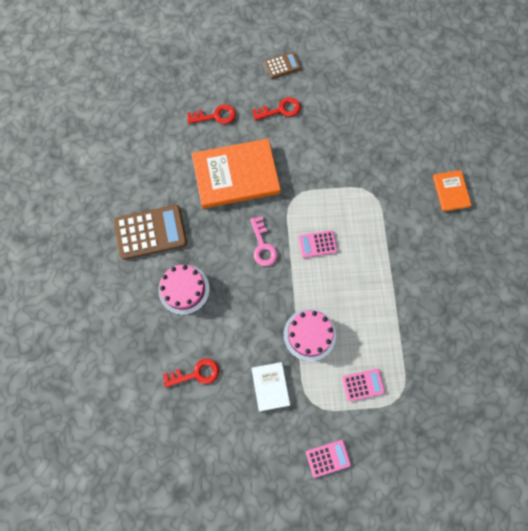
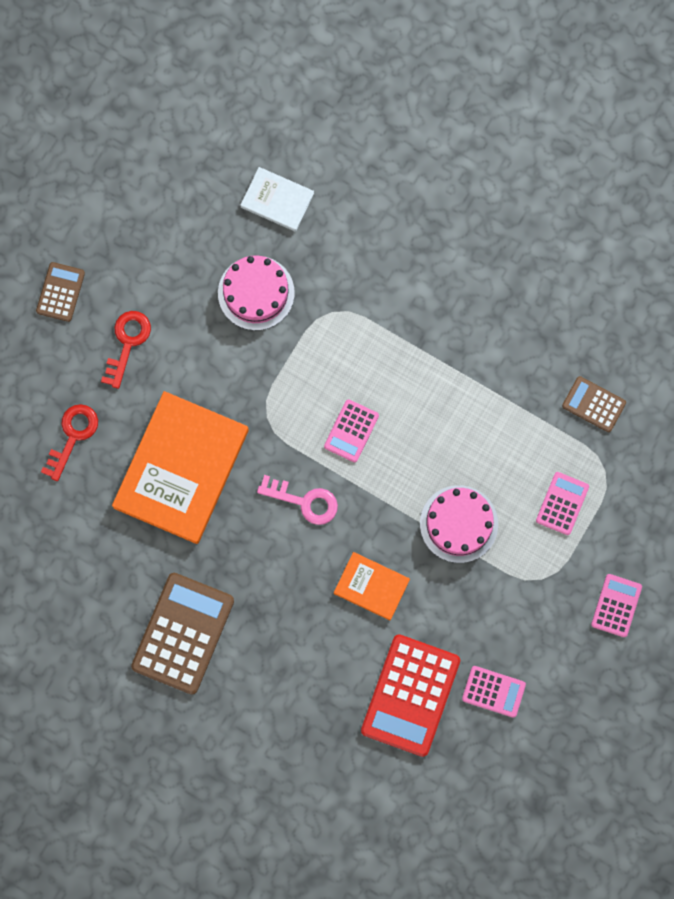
camera: 55 degrees left, 5 degrees up
(184, 289) = (291, 640): pink cake -> pink cake (256, 293)
(196, 373) = (410, 695): red key -> red calculator
(229, 420) = (493, 691): none -> pink calculator
(270, 386) = (488, 615): white book -> white book (277, 200)
(431, 363) = (593, 404): none -> brown calculator
(450, 191) = (401, 212): orange book -> orange book (371, 586)

